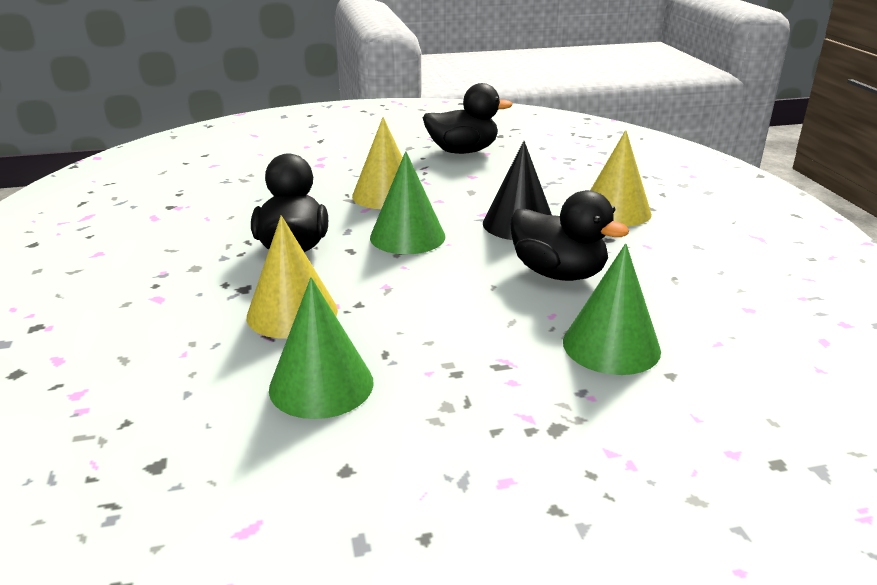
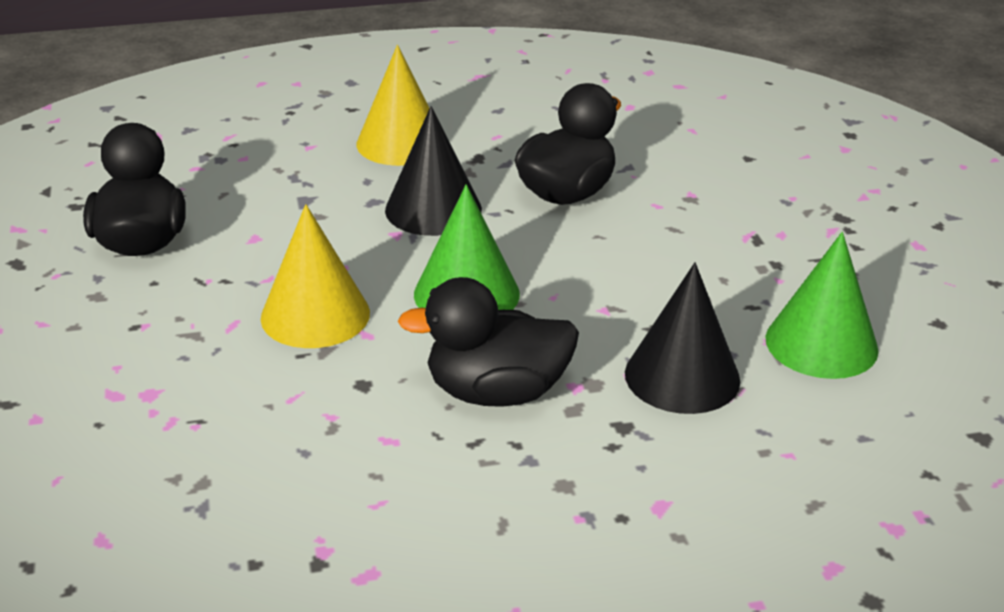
camera: 90 degrees left, 5 degrees up
(292, 313) = (682, 376): yellow cone -> black cone
(611, 346) = (709, 179): green cone -> none

